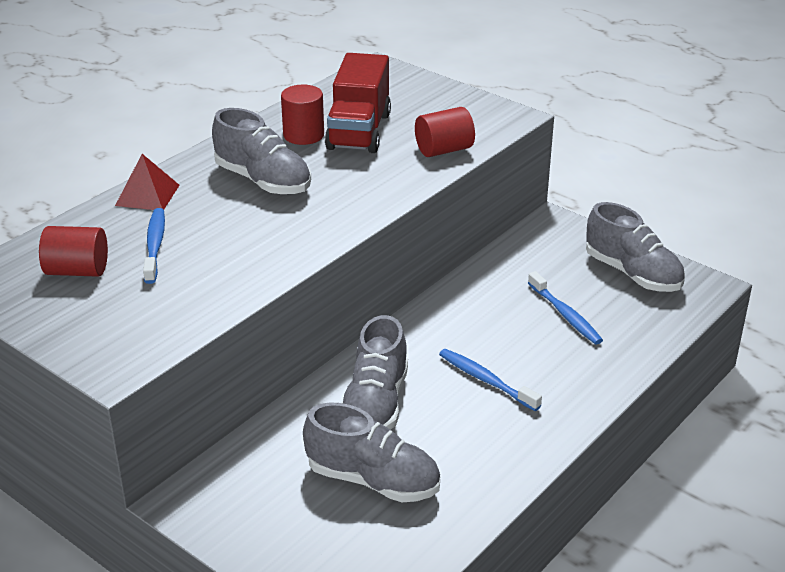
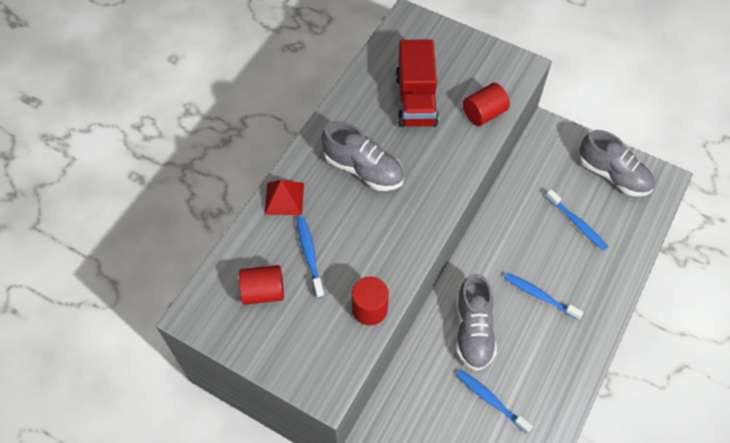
camera: 10 degrees left, 25 degrees up
(303, 135) = (376, 110): red cylinder -> red cylinder (369, 309)
(373, 480) = (490, 400): grey shoe -> blue toothbrush

